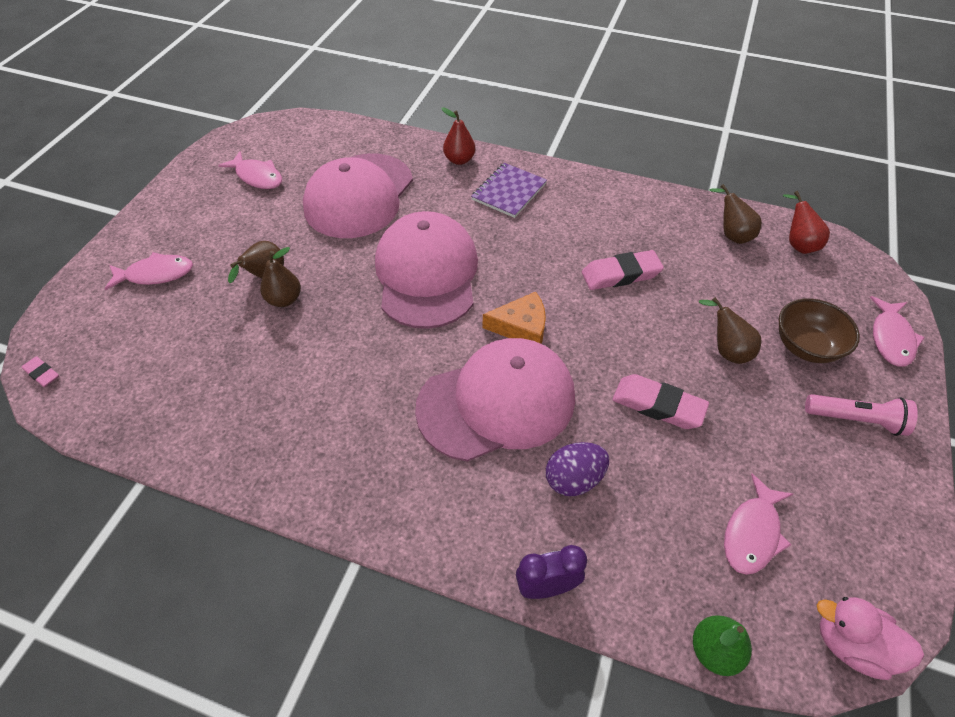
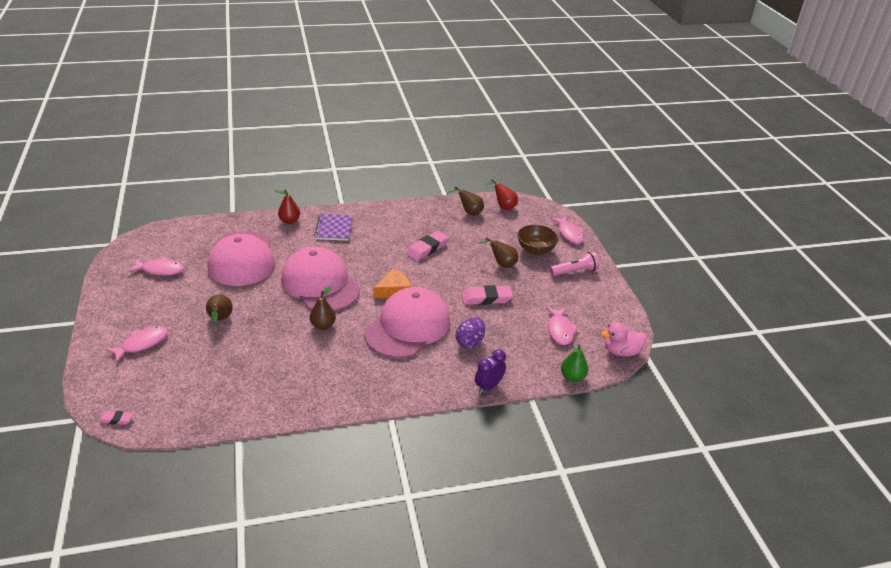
camera: 35 degrees left, 15 degrees down
(284, 299) = (244, 326): brown pear -> brown pear (323, 325)

